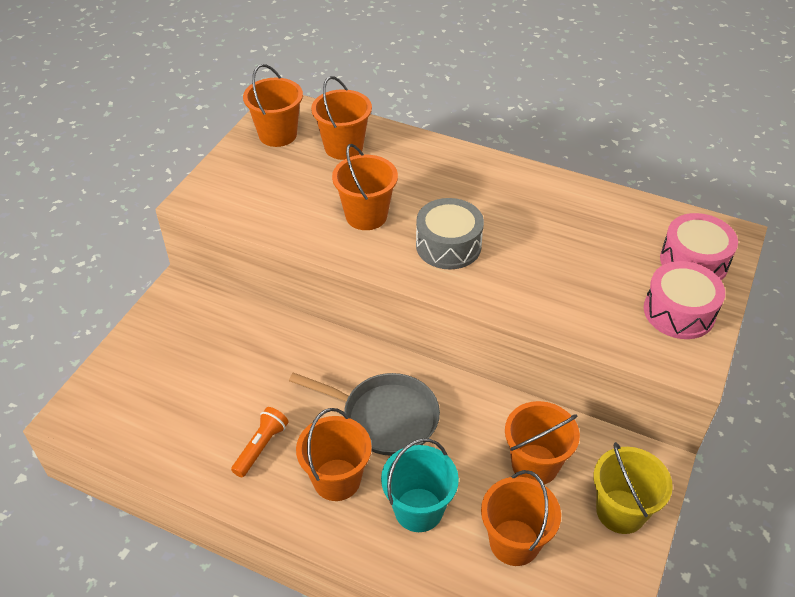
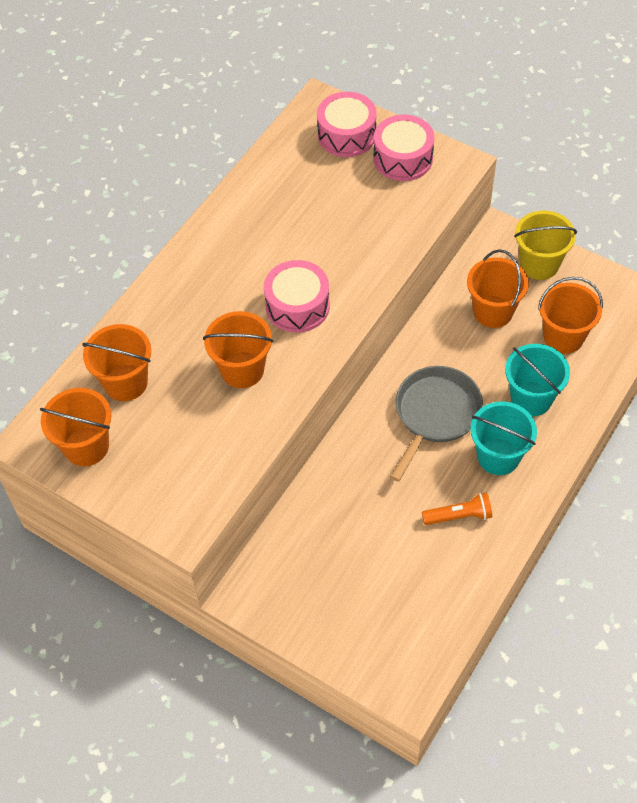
camera: 80 degrees left, 10 degrees up
(261, 447) = (459, 516): orange flashlight -> orange flashlight turned 135 degrees clockwise
(337, 480) = (498, 456): orange bucket -> turquoise bucket
(448, 245) = (297, 306): grey drum -> pink drum

